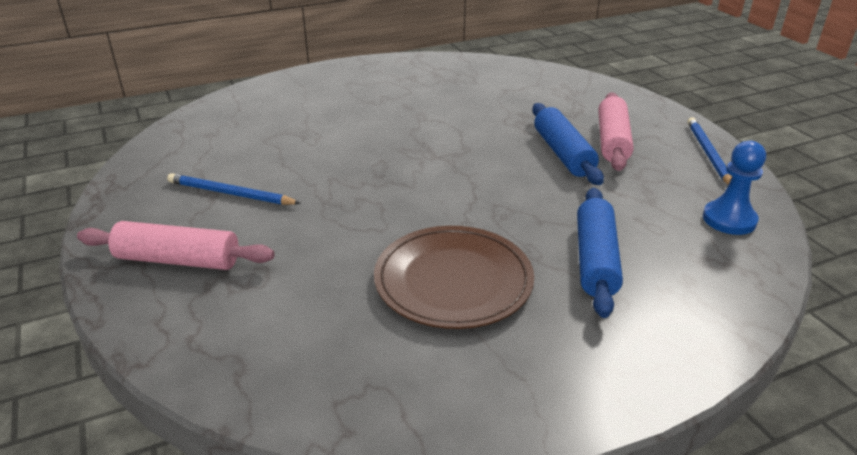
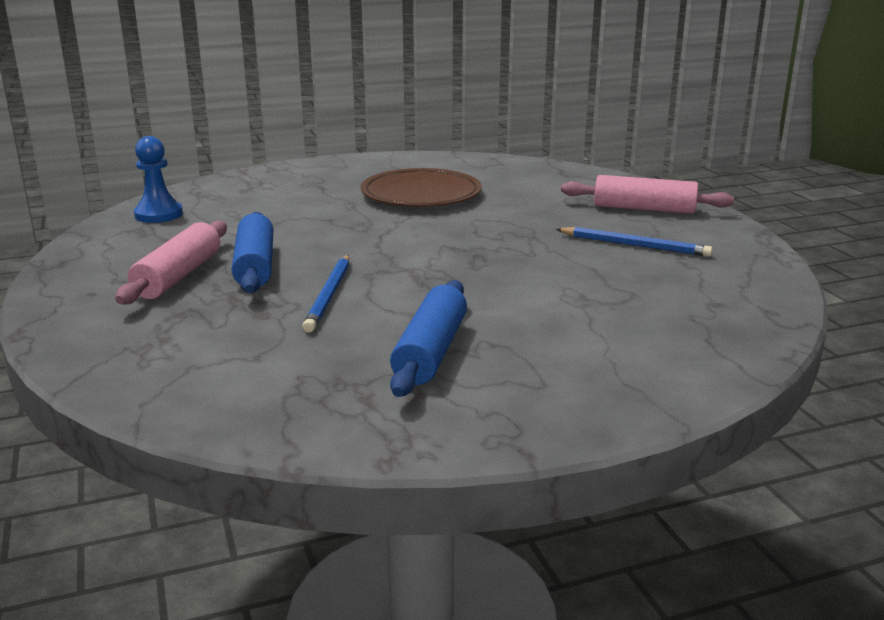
camera: 175 degrees left, 10 degrees down
(595, 260) = (304, 199): blue rolling pin -> blue rolling pin (431, 352)
(708, 153) = (84, 260): blue pencil -> blue pencil (329, 295)

